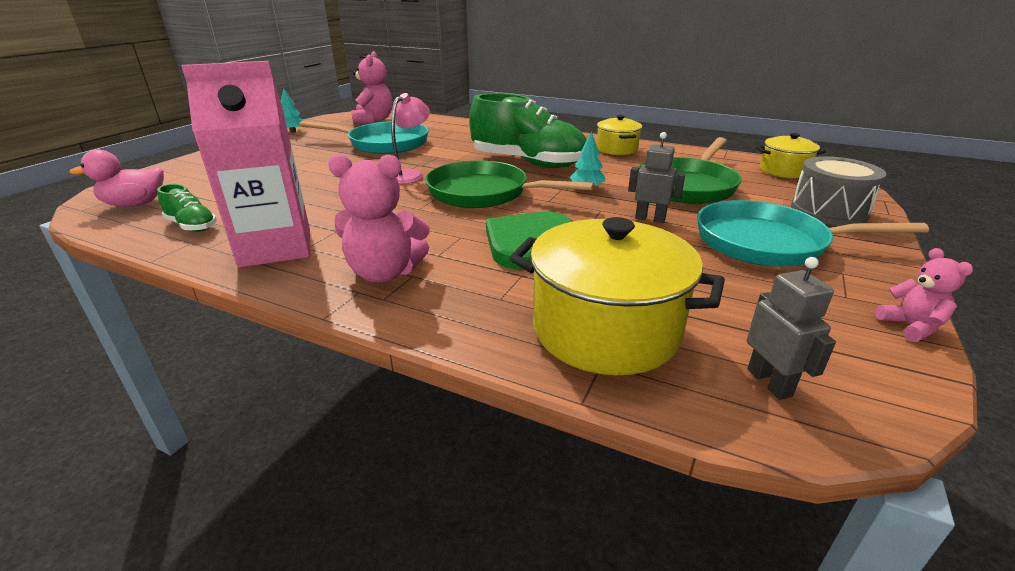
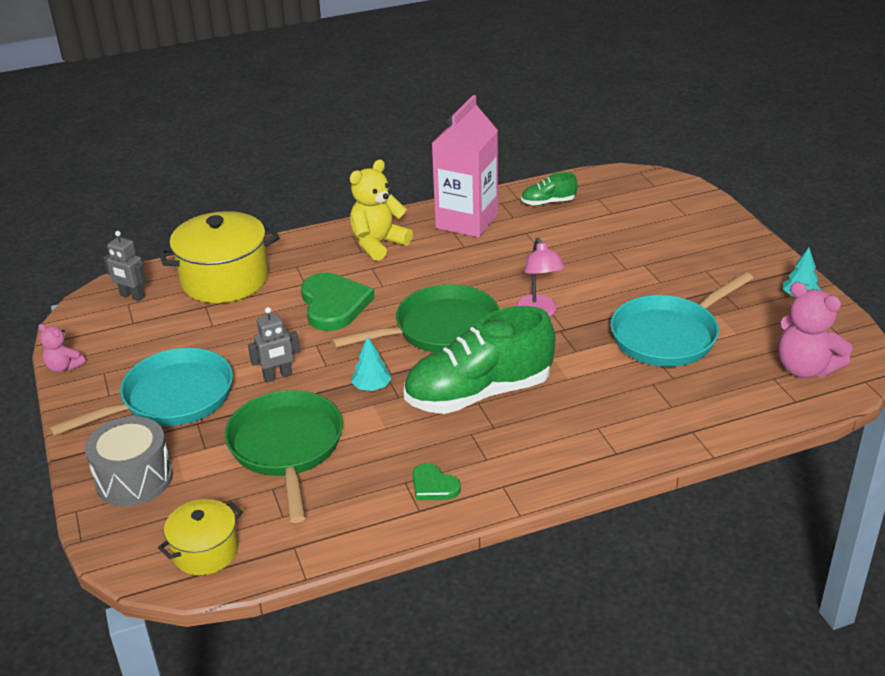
camera: 135 degrees right, 5 degrees up
(135, 204) = (626, 189): pink duck -> none
(385, 273) = (378, 244): pink teddy bear -> yellow teddy bear
(616, 149) = (433, 485): yellow pot -> green heart

